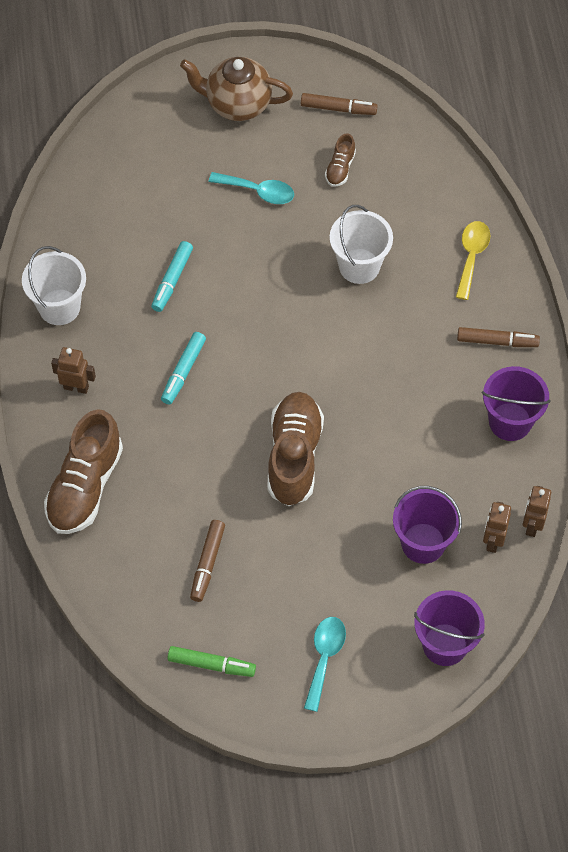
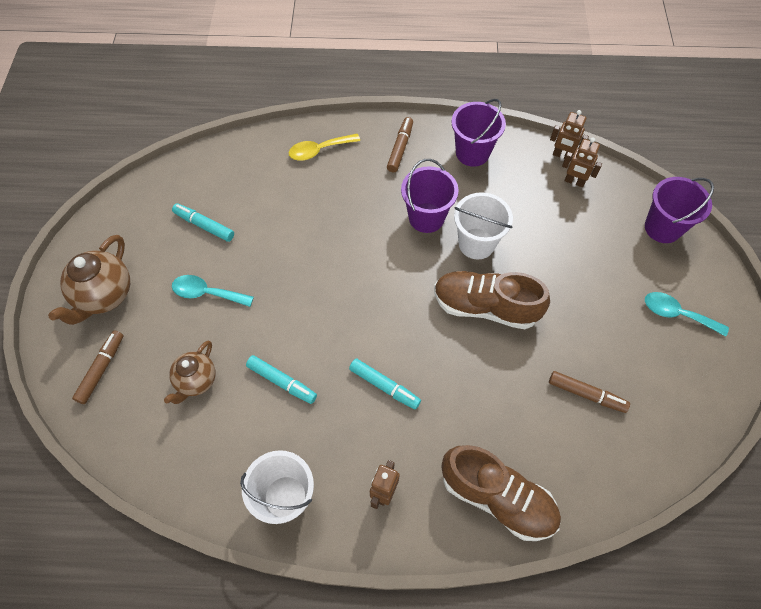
camera: 80 degrees left, 0 degrees up
(160, 207) = (196, 381): none -> brown teapot
(211, 664) = (686, 406): green marker -> none
(258, 191) = (207, 293): turquoise spoon -> turquoise spoon turned 105 degrees counterclockwise
(338, 108) = (142, 217): brown marker -> brown marker (101, 369)
(340, 168) = (204, 226): brown shoe -> turquoise marker
(359, 266) = (307, 228): white bucket -> white bucket (476, 243)
(423, 543) = (574, 227): purple bucket -> purple bucket (426, 218)
(471, 256) = (319, 150): yellow spoon -> yellow spoon turned 45 degrees counterclockwise

